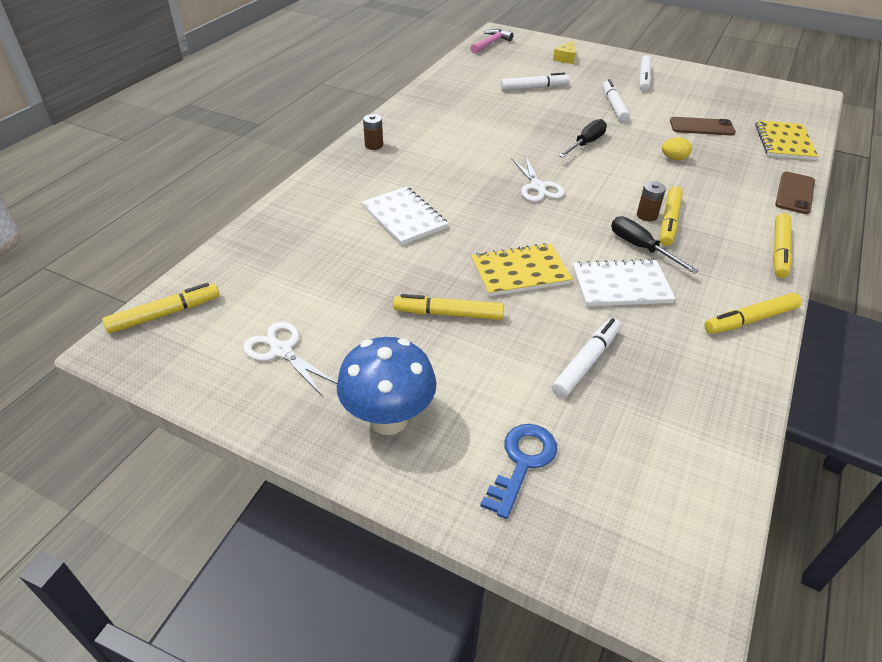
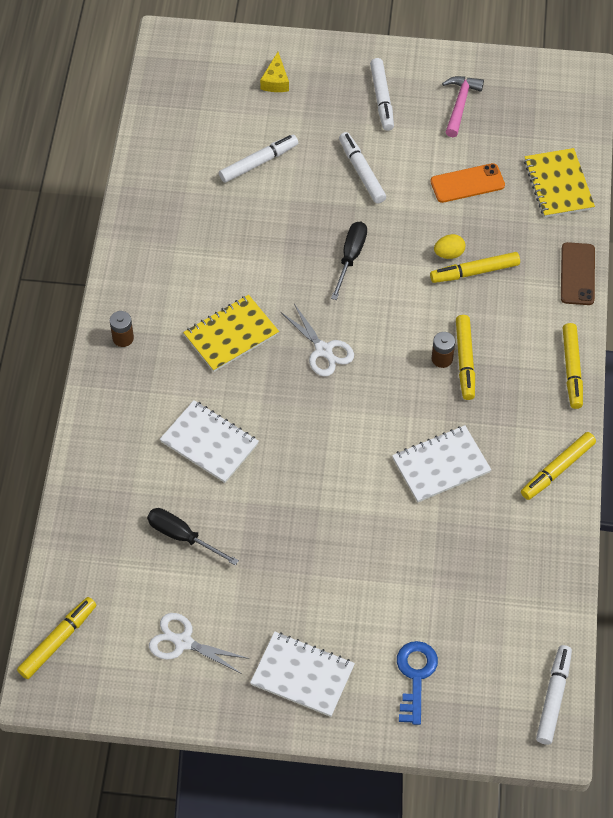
camera: 20 degrees left, 15 degrees up
(388, 419) = (302, 675): blue mushroom -> white notebook
(449, 314) = (304, 552): yellow marker -> yellow marker (475, 272)
(490, 43) = (168, 74): pink hammer -> pink hammer (460, 104)
(520, 272) = (347, 479): yellow notebook -> yellow notebook (231, 335)
(586, 362) = (435, 565): white marker -> white marker (553, 698)
(641, 248) = (447, 409): black screwdriver -> black screwdriver (182, 537)
(701, 127) = (467, 183): brown phone -> orange phone

